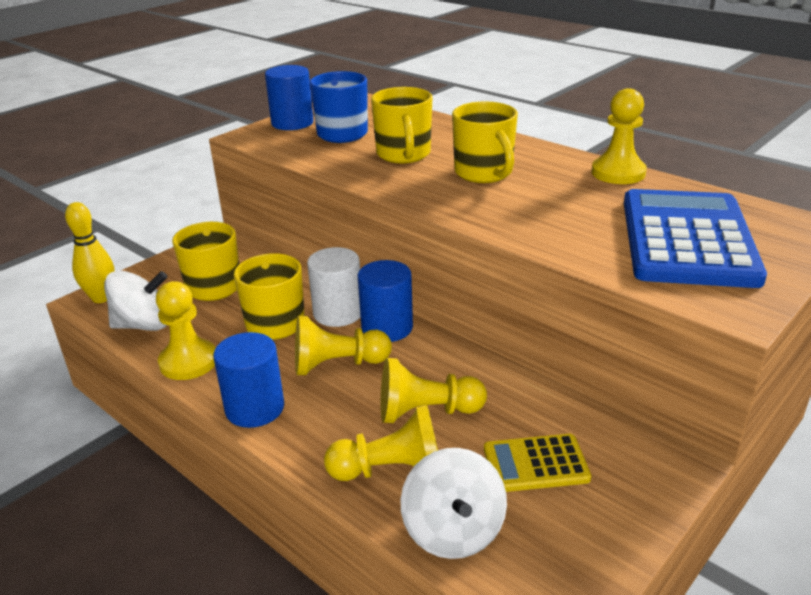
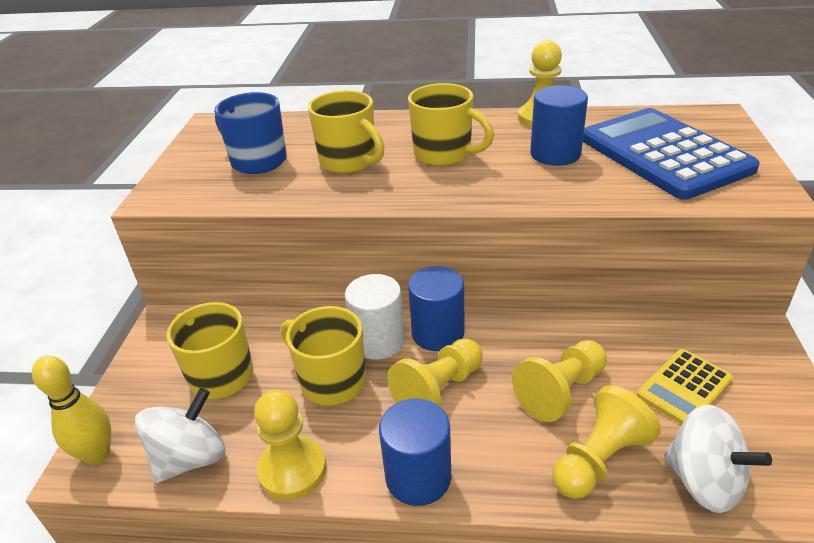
camera: 35 degrees left, 5 degrees up
(292, 123) = (187, 167): blue cylinder -> blue cylinder (555, 154)

